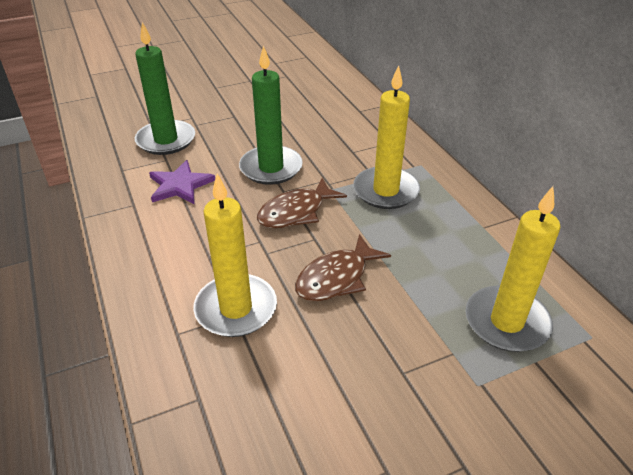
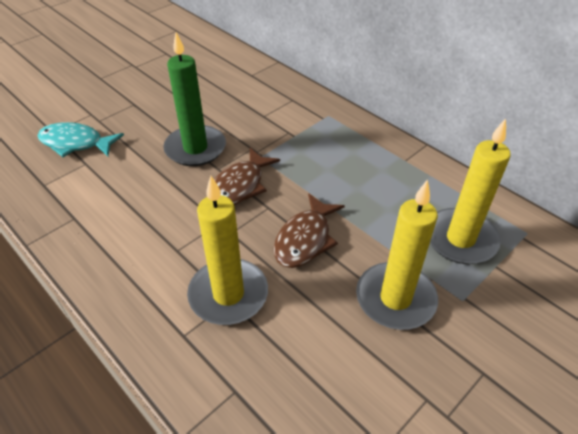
camera: 20 degrees left, 5 degrees up
(166, 140) = (76, 143): green candle -> turquoise fish
(180, 185) = (113, 186): purple star -> none
(386, 191) = (310, 146): yellow candle -> yellow candle (395, 298)

